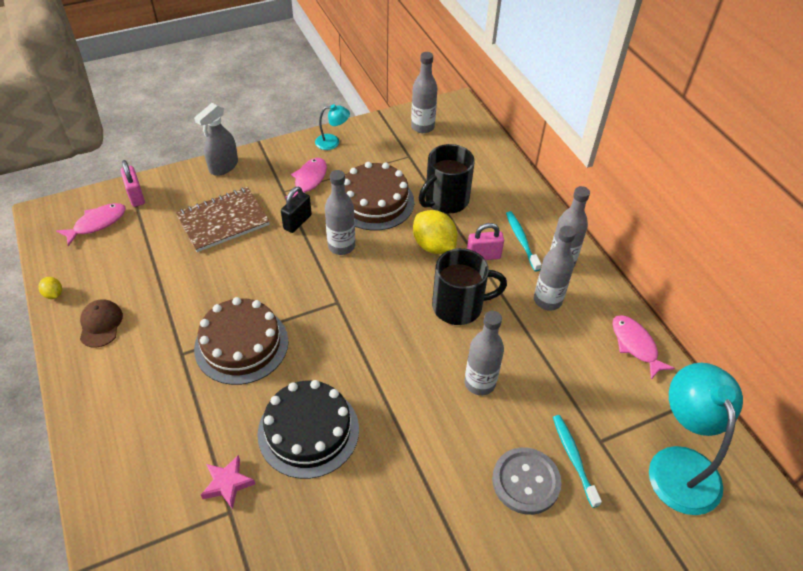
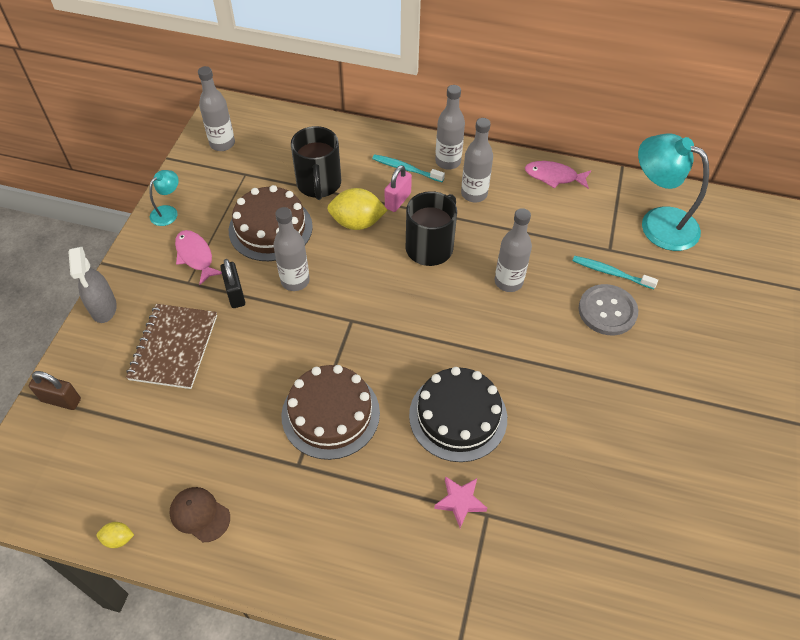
camera: 50 degrees left, 5 degrees up
(97, 223) = (61, 453): pink fish -> none
(136, 196) = (61, 400): pink padlock -> brown padlock

